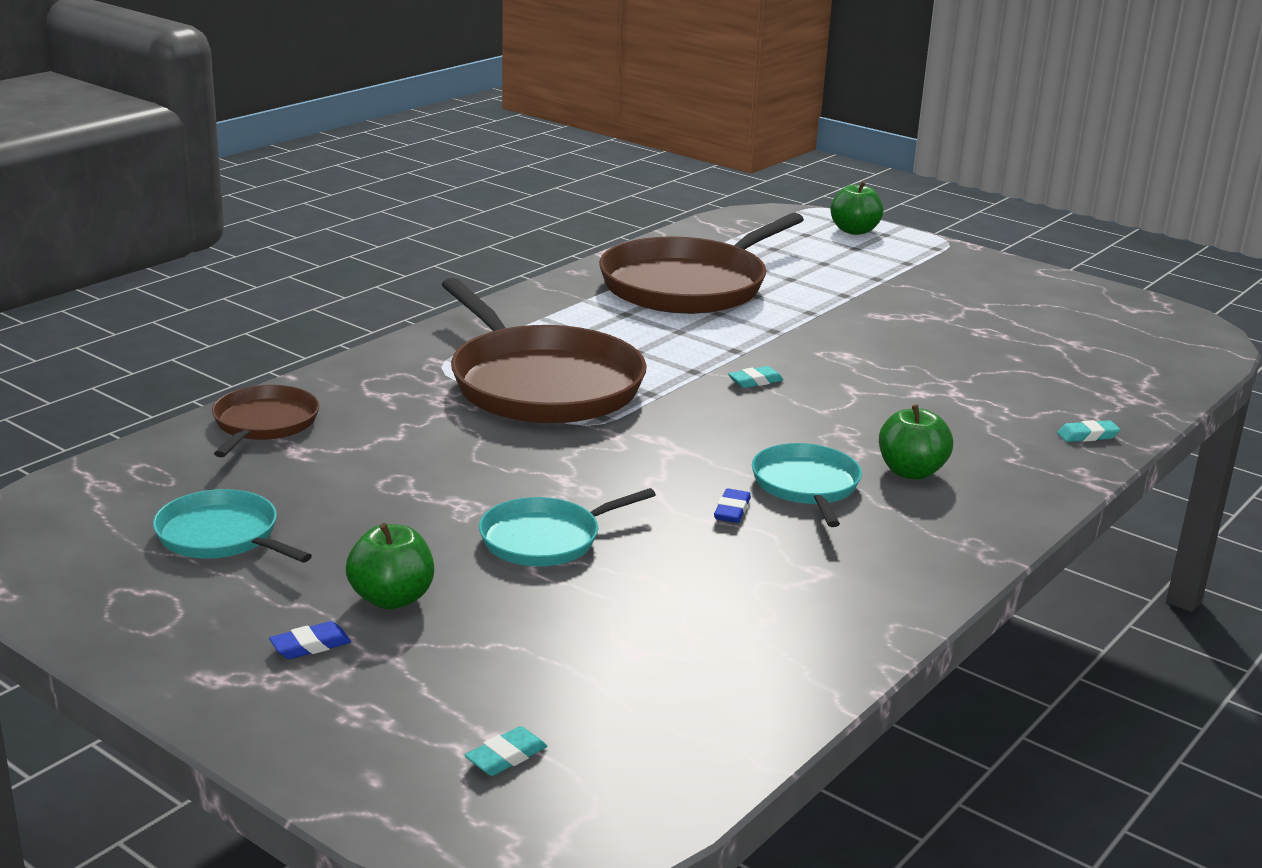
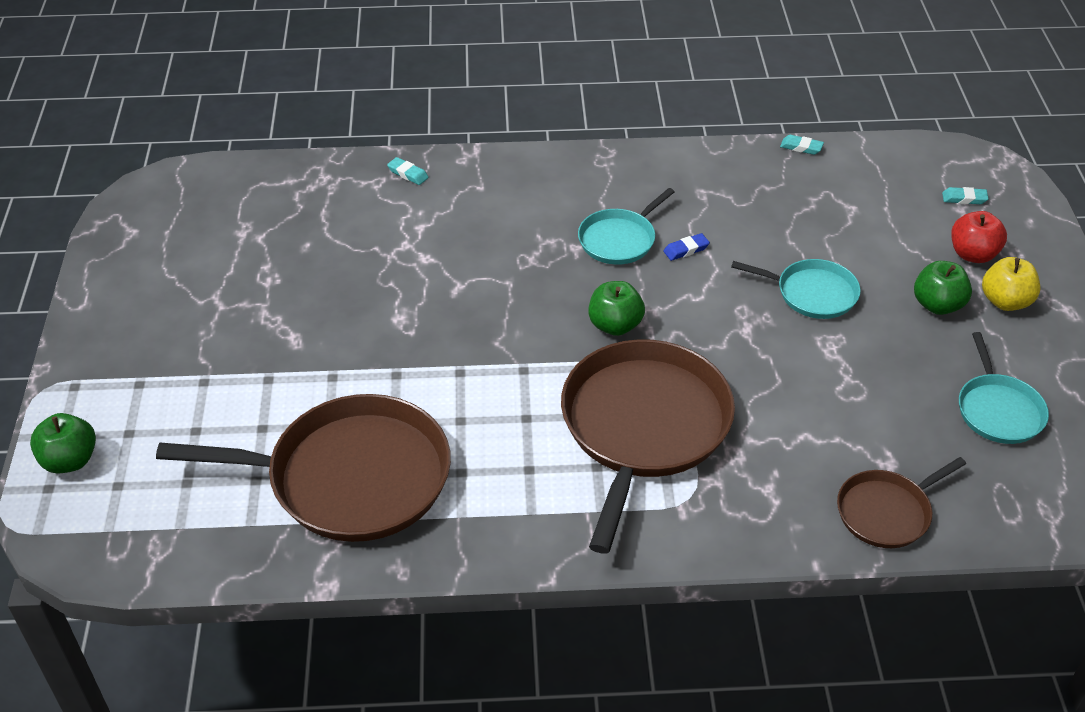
camera: 130 degrees left, 20 degrees up
(310, 645) = (1005, 301): blue eraser -> yellow apple
(410, 681) = (973, 254): none -> red apple
(755, 381) = (502, 333): turquoise eraser -> turquoise eraser (801, 147)
(911, 472) = (548, 213): green apple -> green apple (615, 325)

